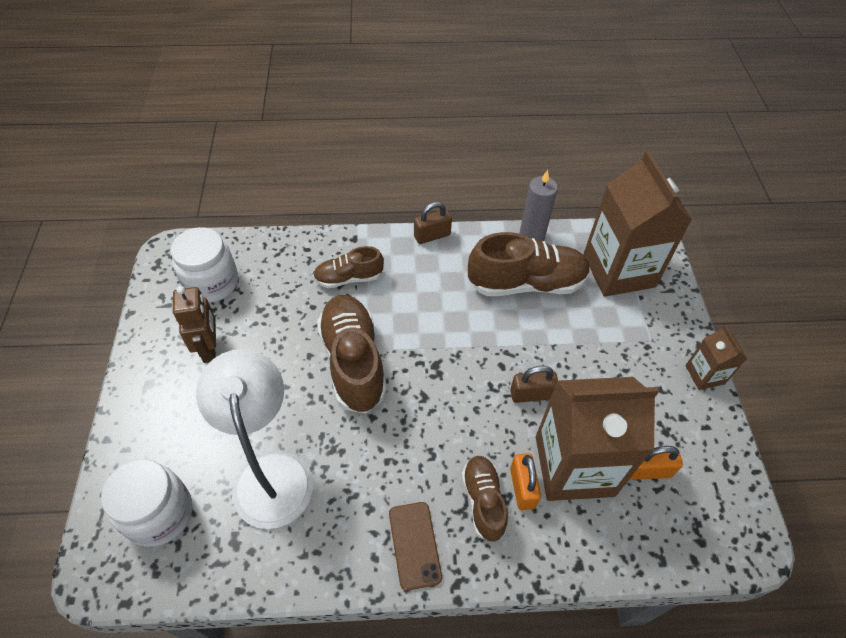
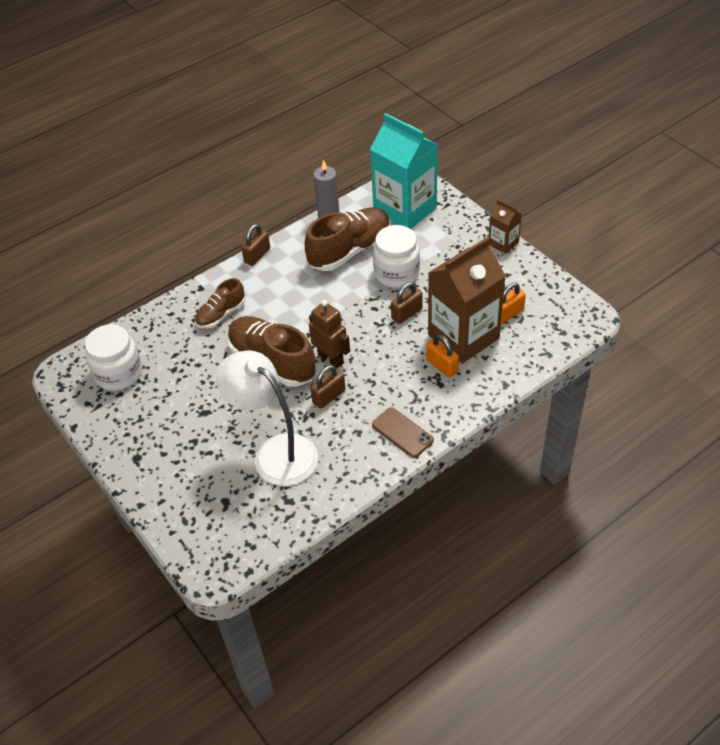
camera: 30 degrees left, 5 degrees down
(159, 514) = (223, 517): white jar -> white jar (396, 273)
(210, 348) = (160, 412): brown robot -> brown robot (331, 359)
(374, 441) = (329, 396): none -> brown padlock
(483, 501) = (424, 386): brown shoe -> none
(619, 270) = (405, 210): brown carton -> turquoise carton

